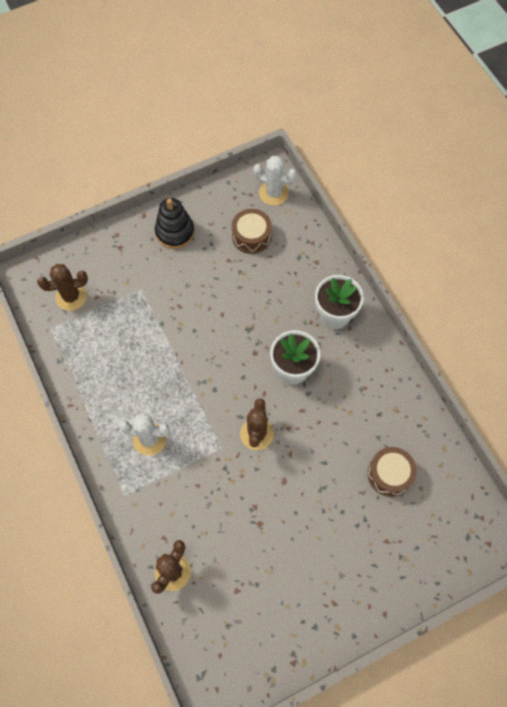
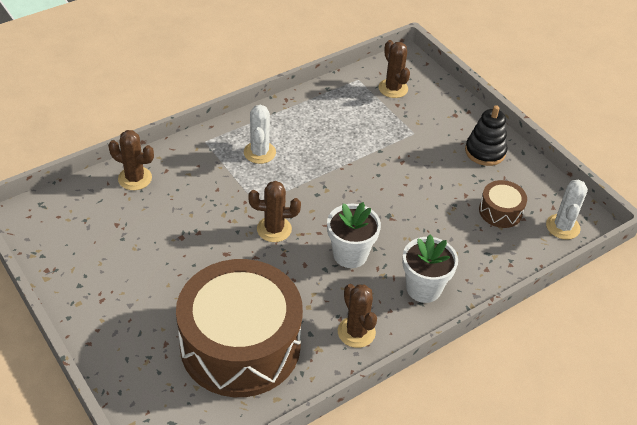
camera: 80 degrees right, 20 degrees down
(379, 376) = (356, 332): none -> brown cactus
(389, 474) = (240, 344): brown drum -> brown drum, size x2.40

